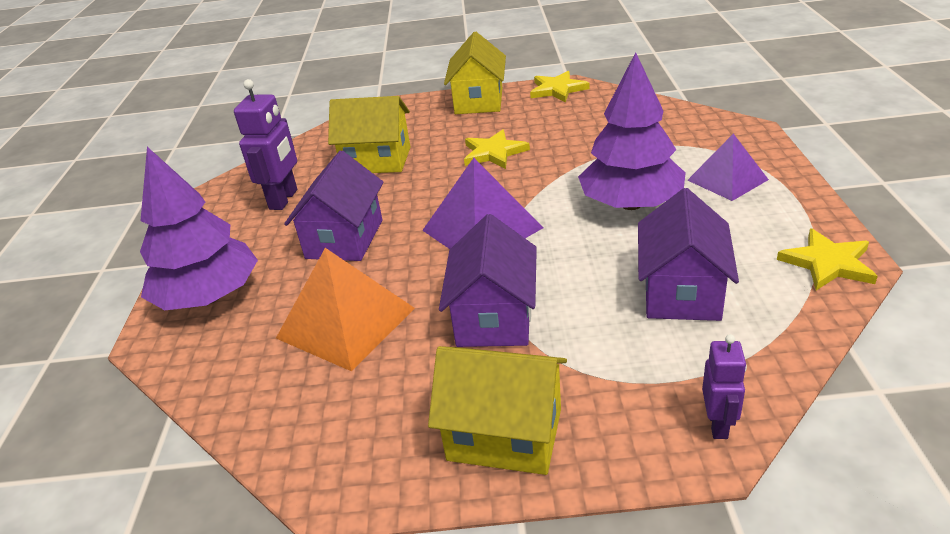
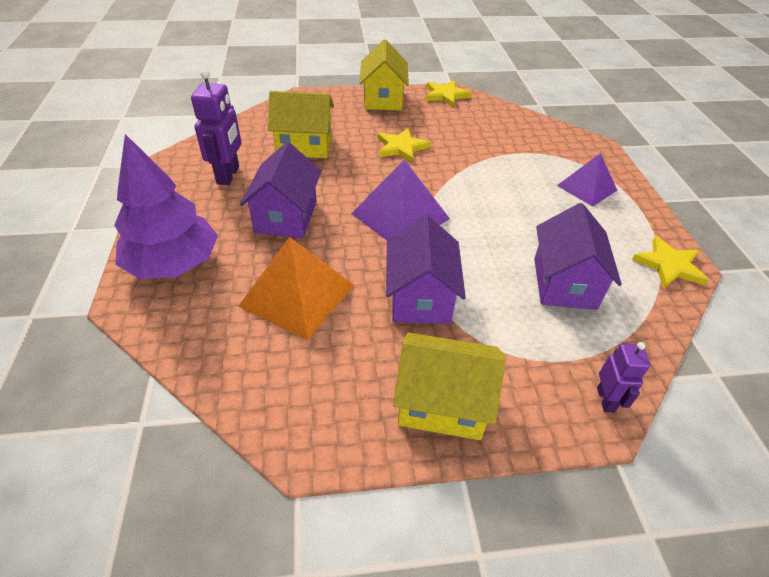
camera: 10 degrees left, 10 degrees up
(631, 204) = (516, 203): purple tree -> none

